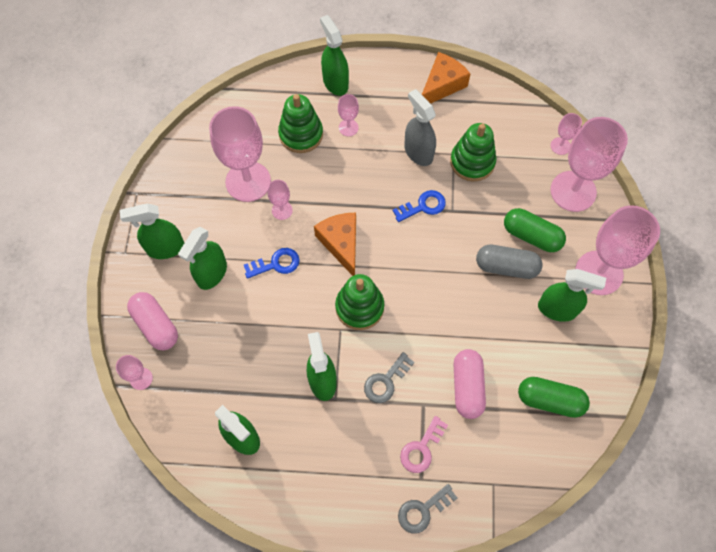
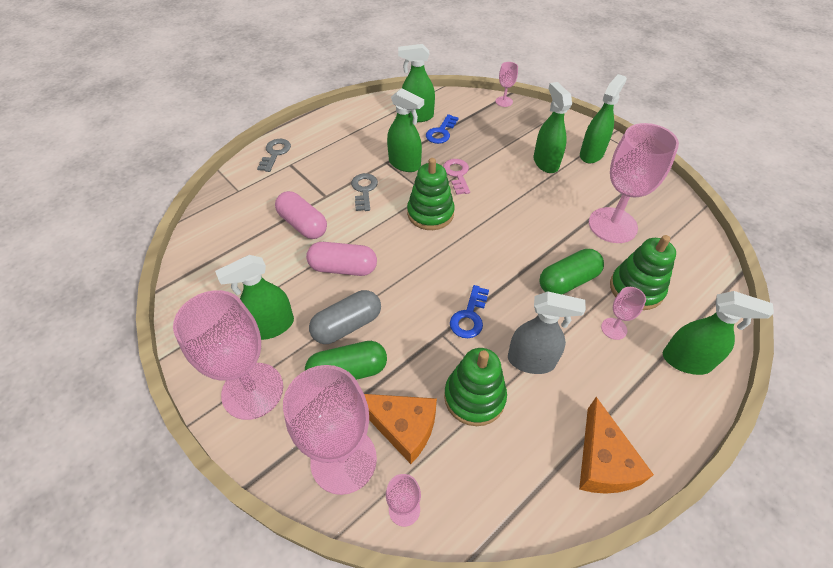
camera: 135 degrees right, 15 degrees down
(156, 325) = (533, 122): pink capsule -> pink capsule (343, 268)
(276, 264) = (517, 195): blue key -> blue key (441, 132)
(282, 210) = (563, 227): pink goblet -> none
(341, 244) = (494, 239): orange cheese -> orange cheese (402, 427)
(421, 448) = (304, 176): pink key -> pink key (457, 174)
(550, 400) = (230, 259): green capsule -> green capsule (568, 281)

